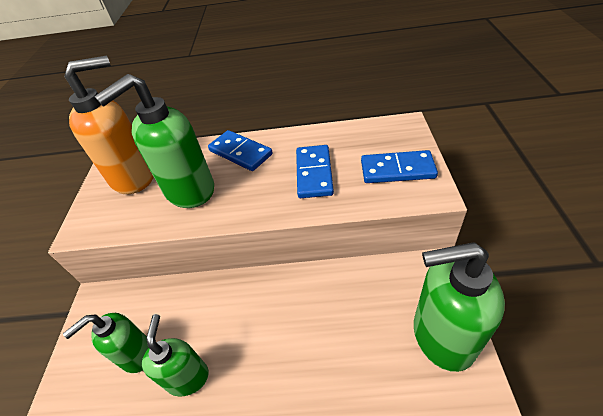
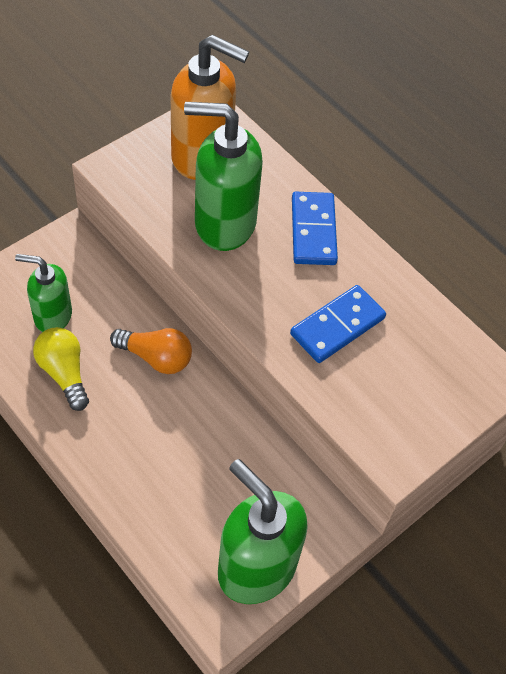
camera: 40 degrees right, 10 degrees up
(187, 377) = (64, 373): green soap dispenser -> yellow light bulb
(232, 302) = (156, 357): none -> orange light bulb
(397, 170) = (406, 408): blue domino -> none

